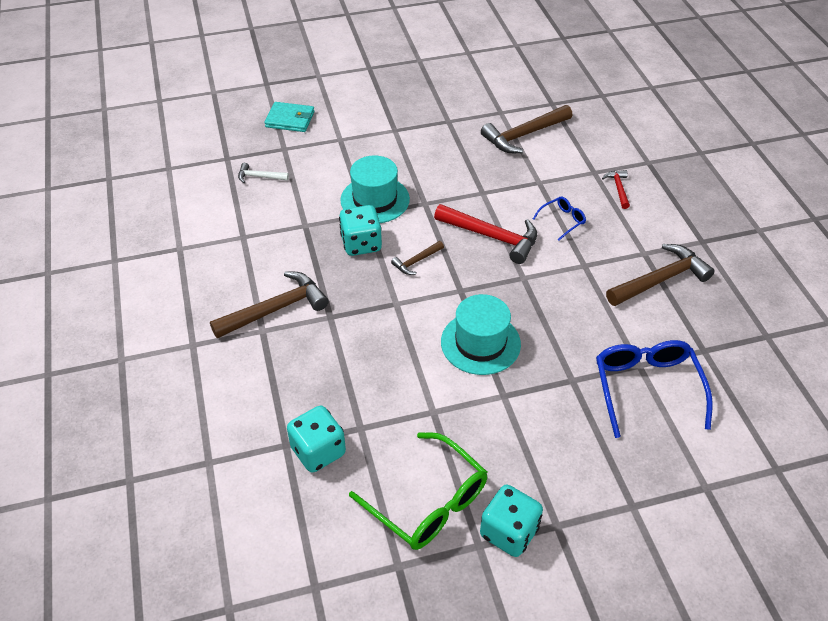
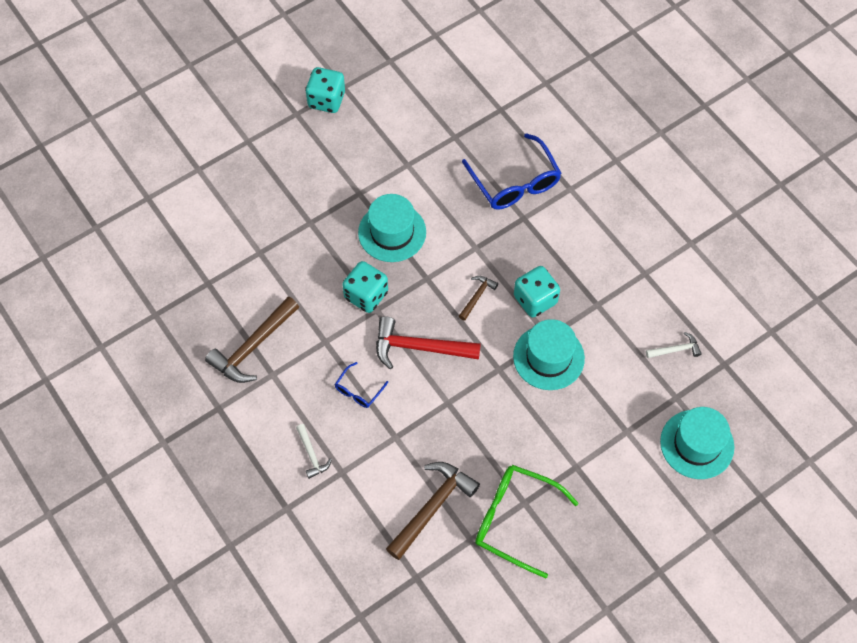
camera: 160 degrees right, 15 degrees up
(276, 309) = (571, 211): brown hammer -> none
(290, 119) = (697, 444): turquoise wallet -> turquoise hat
(318, 451) = (476, 112): turquoise dice -> turquoise dice (366, 295)
(428, 502) = (386, 102): green glasses -> green glasses (515, 520)
(618, 188) = (312, 455): red hammer -> white hammer
(646, 388) = (250, 233): blue glasses -> blue glasses (515, 182)

